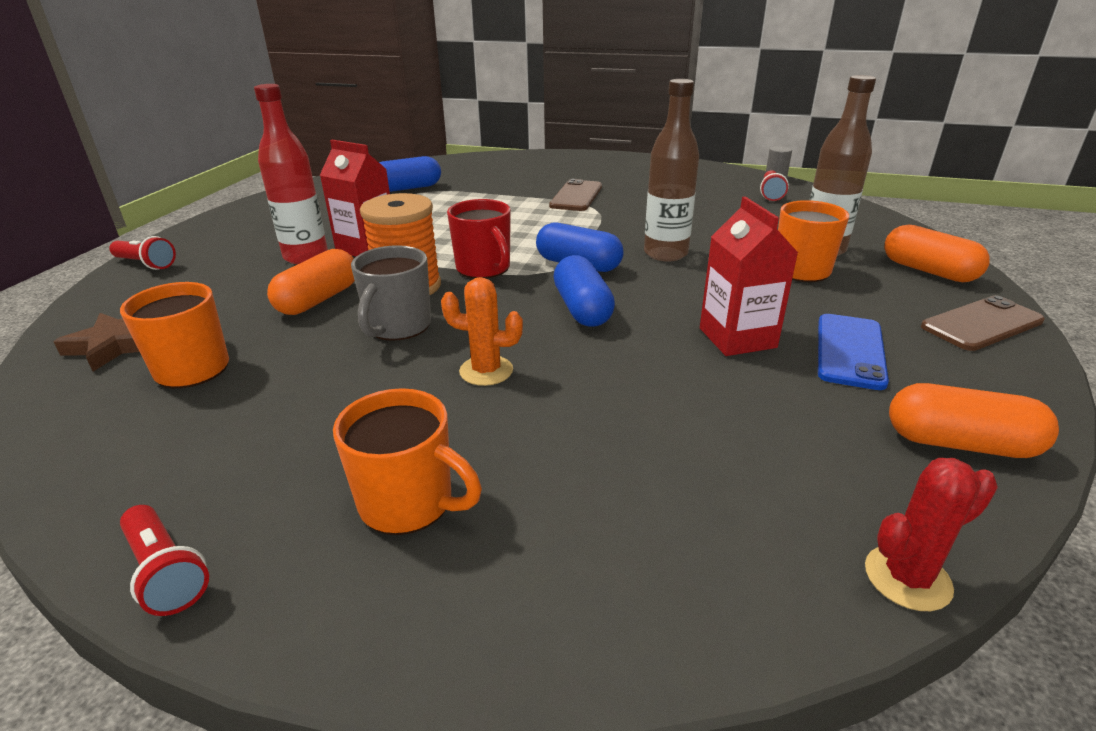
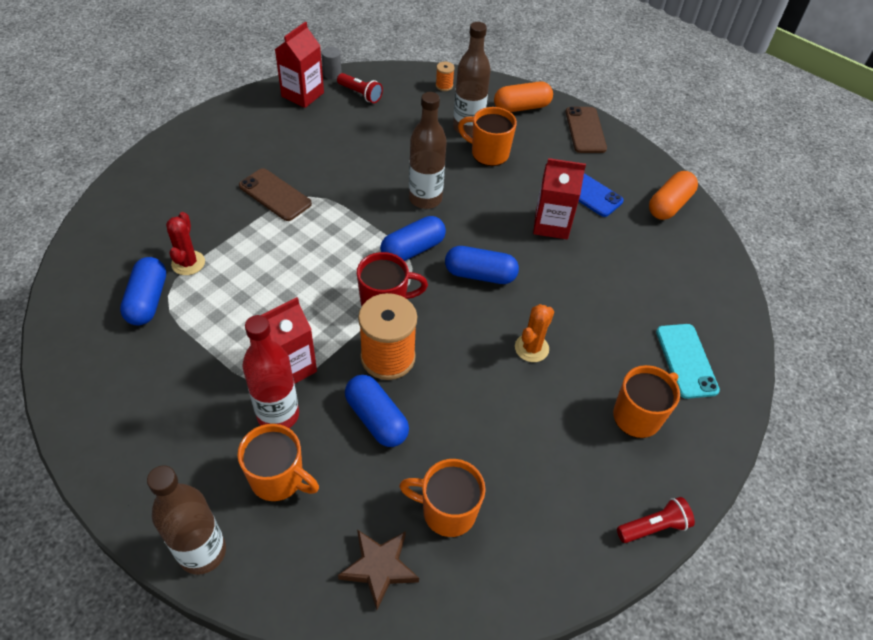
camera: 70 degrees left, 20 degrees up
(146, 264) = (202, 552): red flashlight -> brown bottle
(229, 273) = (278, 479): none -> orange mug
(318, 299) = (376, 419): orange capsule -> blue capsule
(398, 327) = (450, 378): grey mug -> none
(579, 545) = (686, 361): none -> turquoise phone
(724, 176) = (302, 94): none -> red carton
(867, 223) = (444, 86): none -> orange spool
(907, 578) = (733, 271): red cactus -> red cactus (188, 263)

